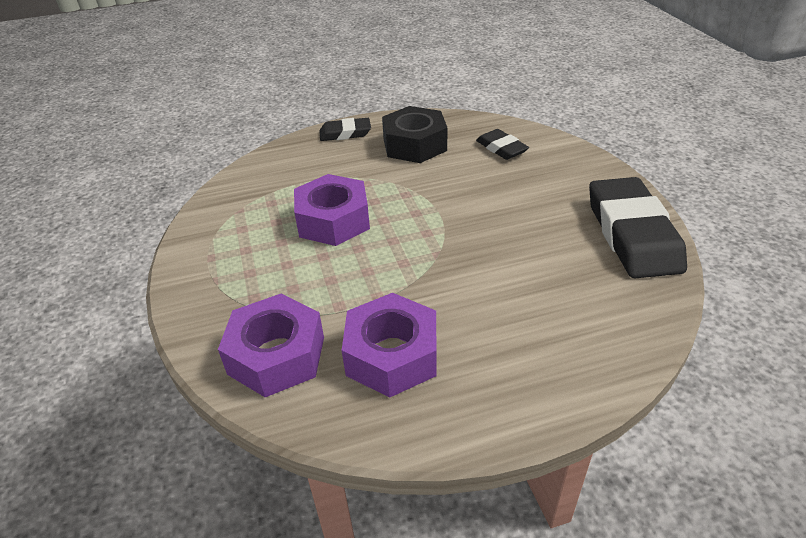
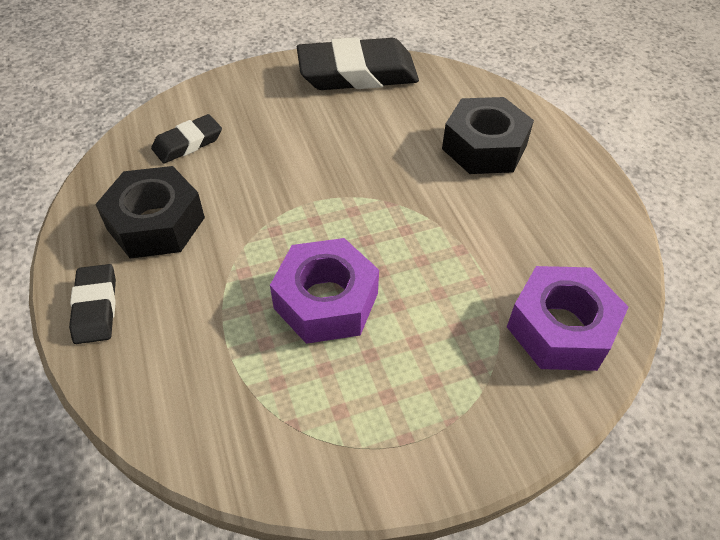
camera: 95 degrees left, 10 degrees up
(392, 355) = (538, 235): purple nut -> none
(526, 326) = (484, 147): none -> black nut

